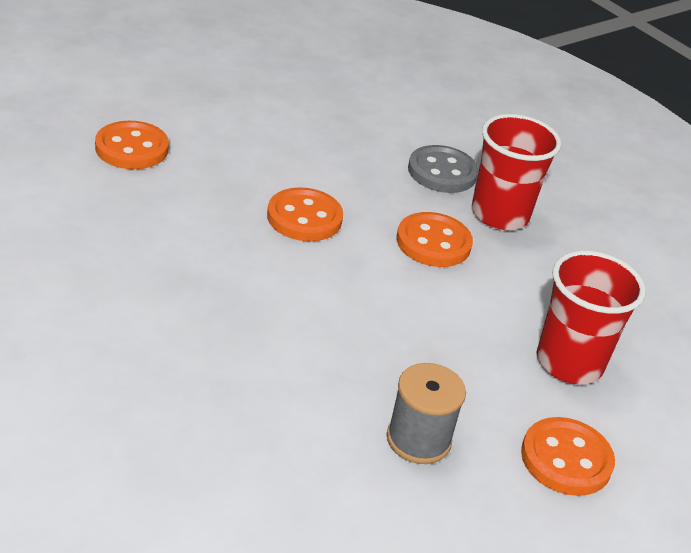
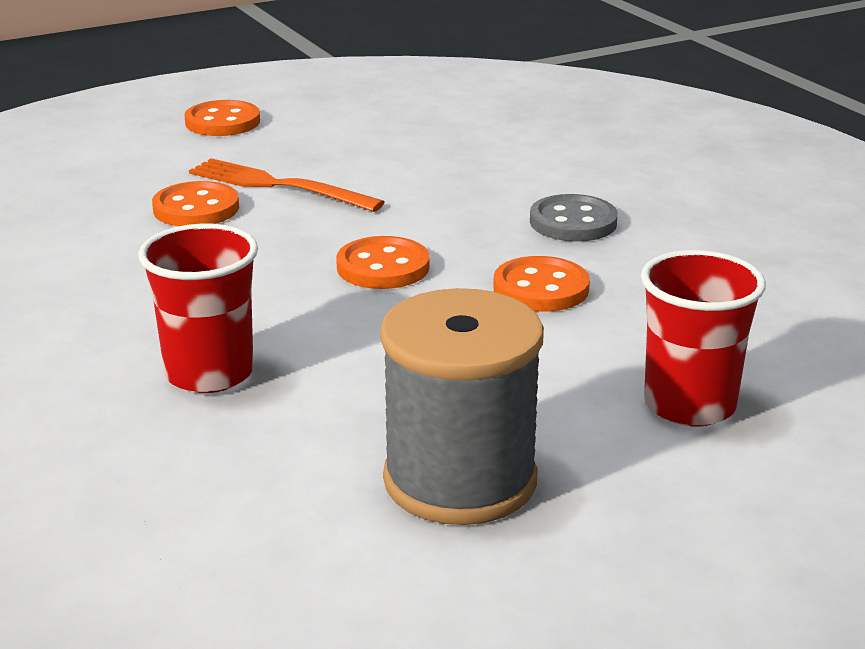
camera: 15 degrees right, 10 degrees down
(194, 124) = (278, 186): none -> orange fork
(418, 439) = (460, 480): grey spool -> grey spool, size x1.80
(500, 215) = (637, 261): red cup -> red cup (209, 373)
(566, 459) = (657, 504): orange button -> orange button (222, 122)

